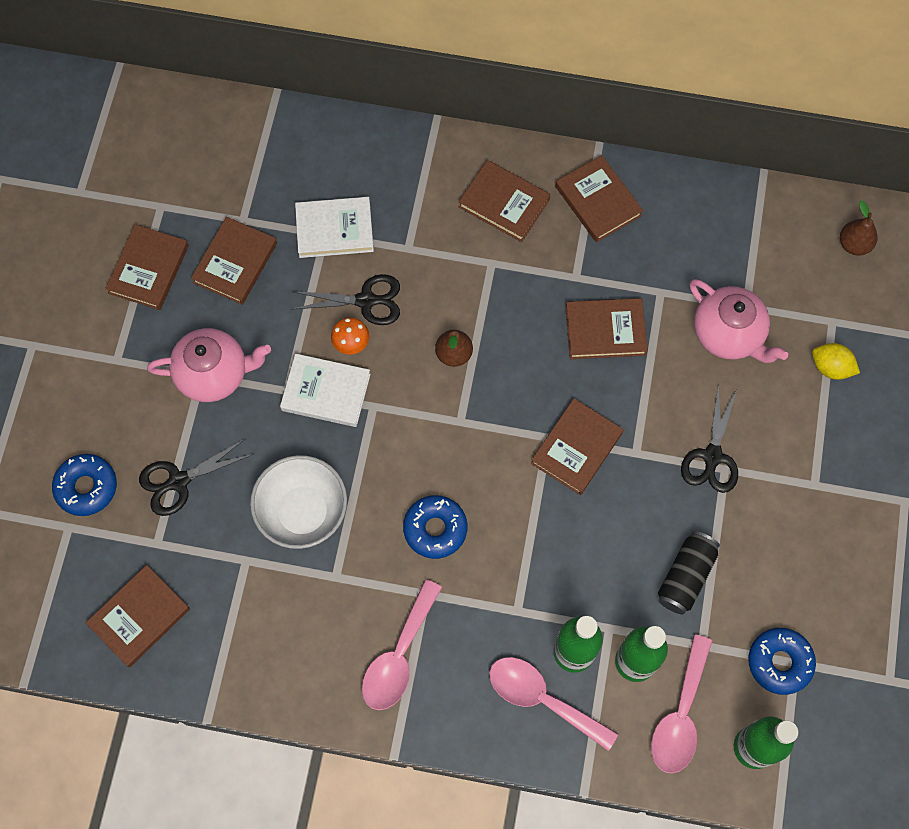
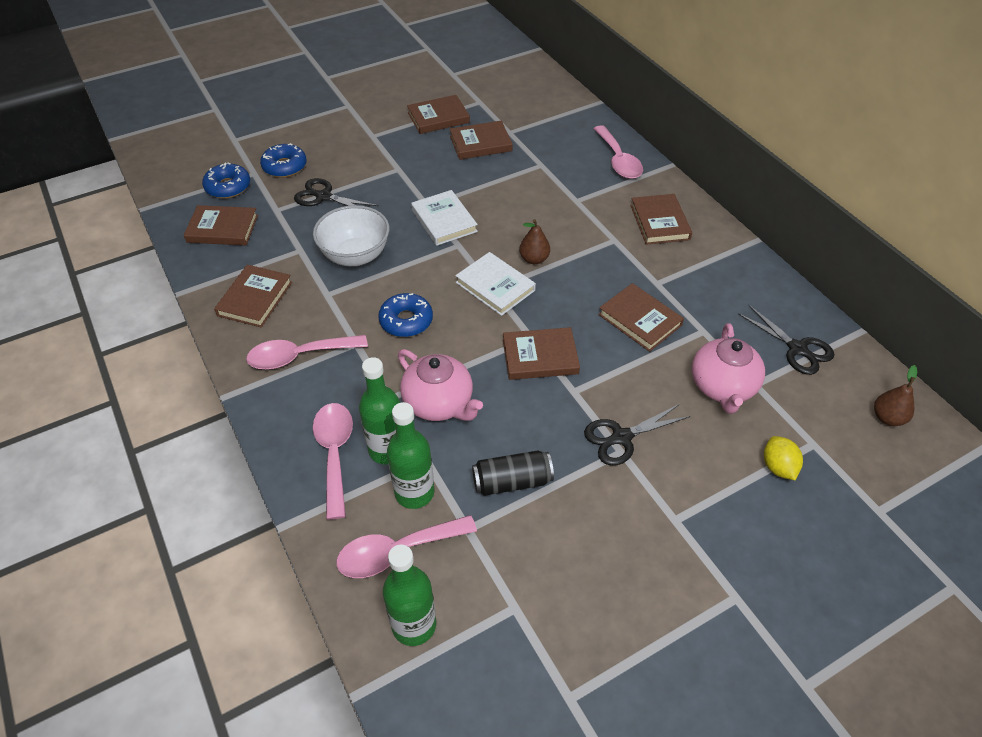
camera: 50 degrees right, 20 degrees down
(214, 374) = (404, 173): pink teapot -> pink teapot (439, 403)
(334, 229) = (549, 166): white book -> white book (495, 286)
(351, 344) = (487, 213): orange mushroom -> none
(366, 300) = (522, 203): black scissors -> black scissors (798, 349)
(385, 159) = (618, 160): none -> pink spoon
(598, 201) = (721, 262): brown book -> brown book (255, 299)
(779, 662) = (504, 595): blue donut -> blue donut (228, 187)

